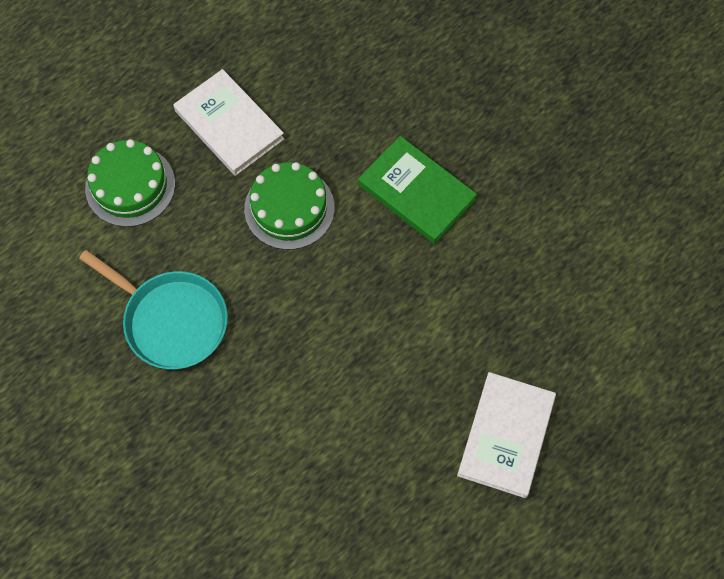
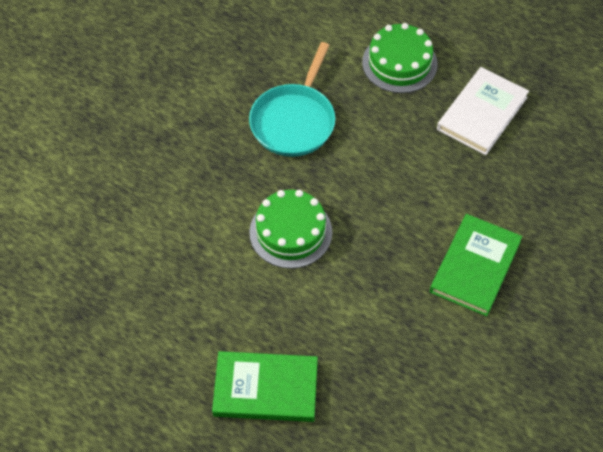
camera: 75 degrees right, 10 degrees down
(289, 208) = (422, 175): green cake -> green cake (290, 232)
(506, 436) = (265, 389): white book -> green book

